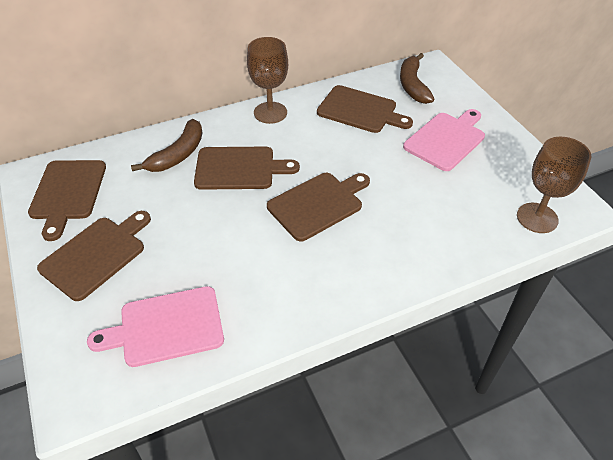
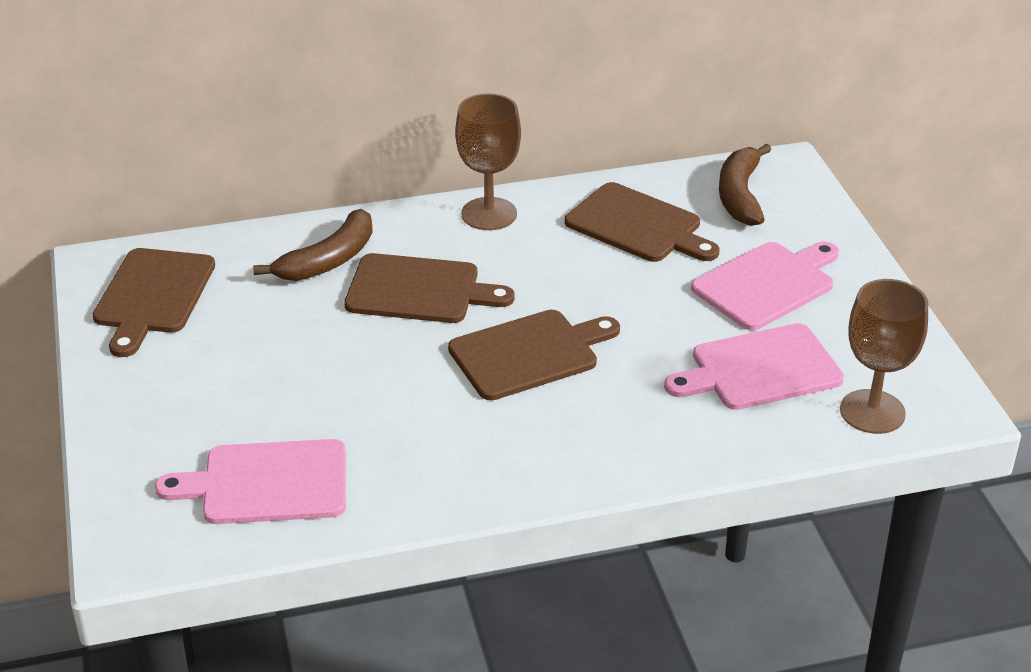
camera: 10 degrees right, 10 degrees down
(96, 255) = (183, 382): brown cutting board -> none
(461, 197) = (759, 369): none -> pink cutting board

